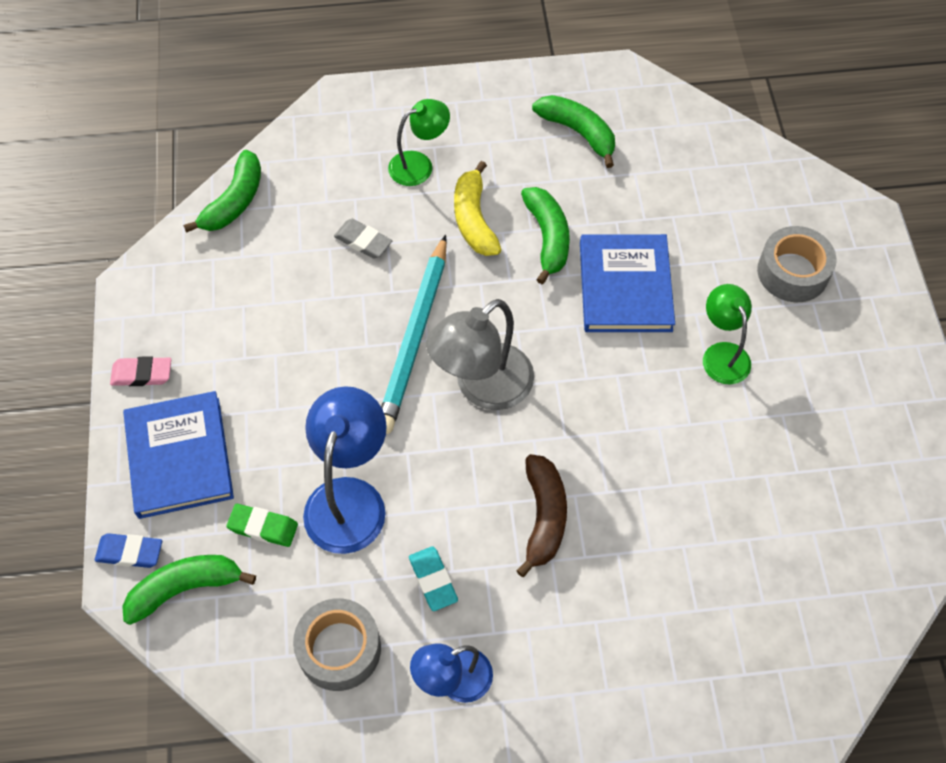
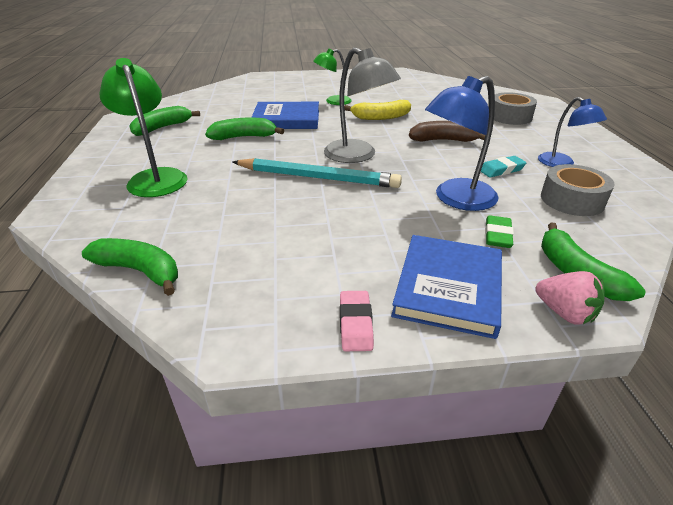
camera: 90 degrees left, 25 degrees down
(130, 552) = (564, 313): blue eraser -> pink strawberry
(179, 457) = (448, 287): blue book -> blue book turned 60 degrees counterclockwise
(349, 498) = (456, 199): blue lamp -> blue lamp turned 45 degrees counterclockwise
(363, 241) = (222, 199): grey eraser -> none
(419, 165) = (155, 177): green lamp -> green lamp, size x1.58
(474, 219) = (218, 158): yellow banana -> yellow banana (380, 117)
(792, 272) = (285, 88): grey tape -> grey tape (510, 116)

